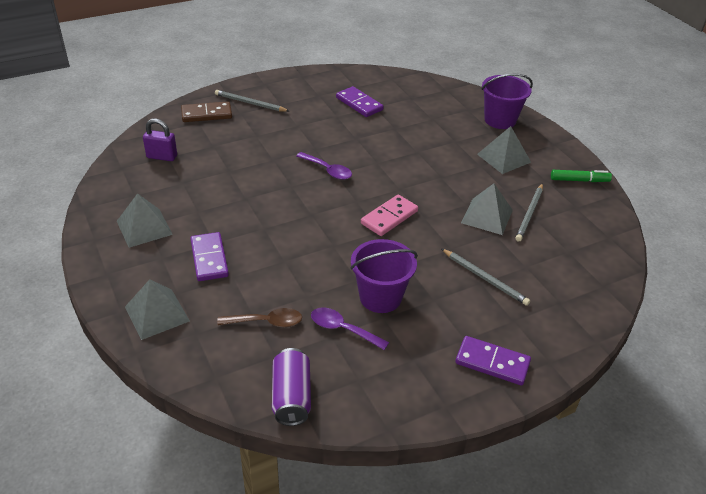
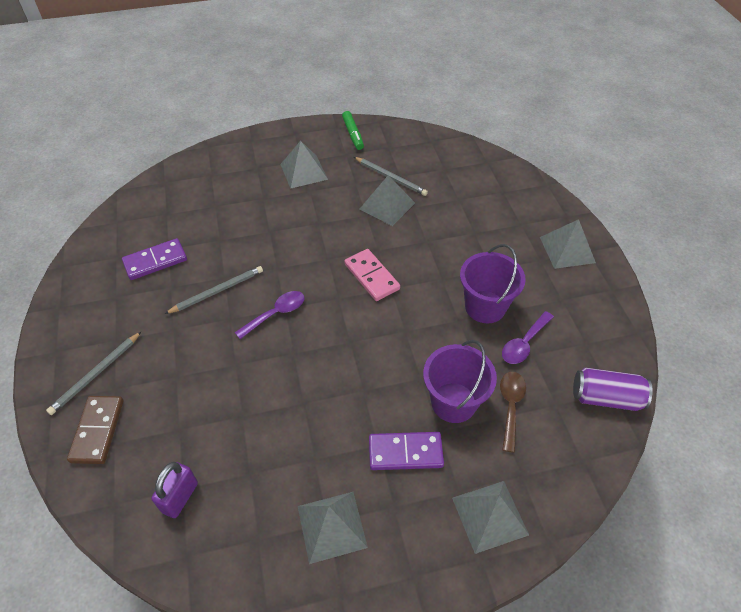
camera: 75 degrees left, 10 degrees up
(484, 278) = (469, 229): grey pencil -> grey pencil (217, 291)
(492, 363) = (567, 249): purple domino -> grey pyramid
(500, 120) = (240, 157): purple bucket -> purple bucket (453, 402)
(579, 180) = (353, 134): green marker -> green marker turned 150 degrees clockwise

